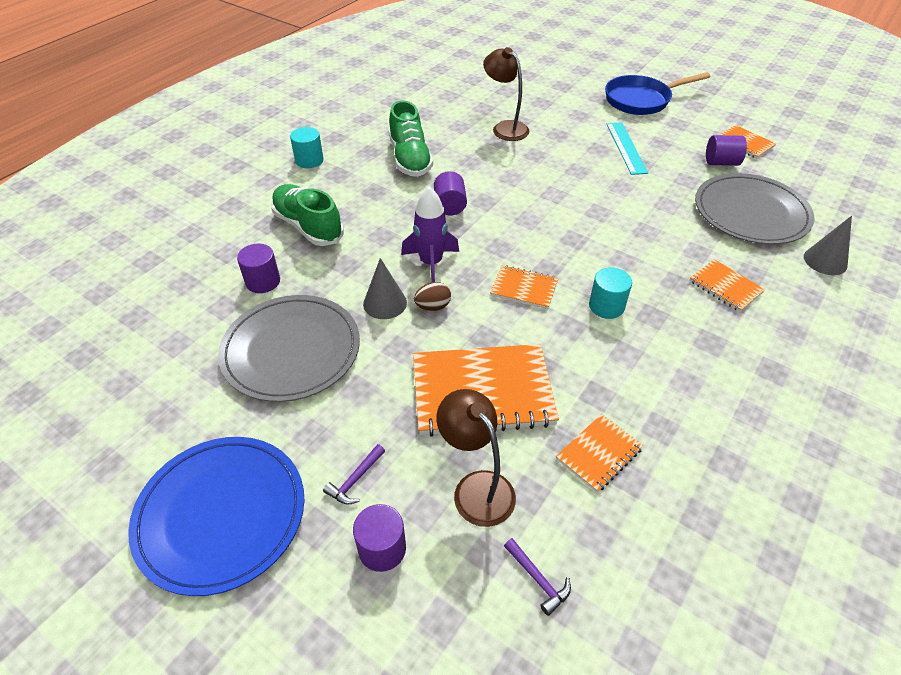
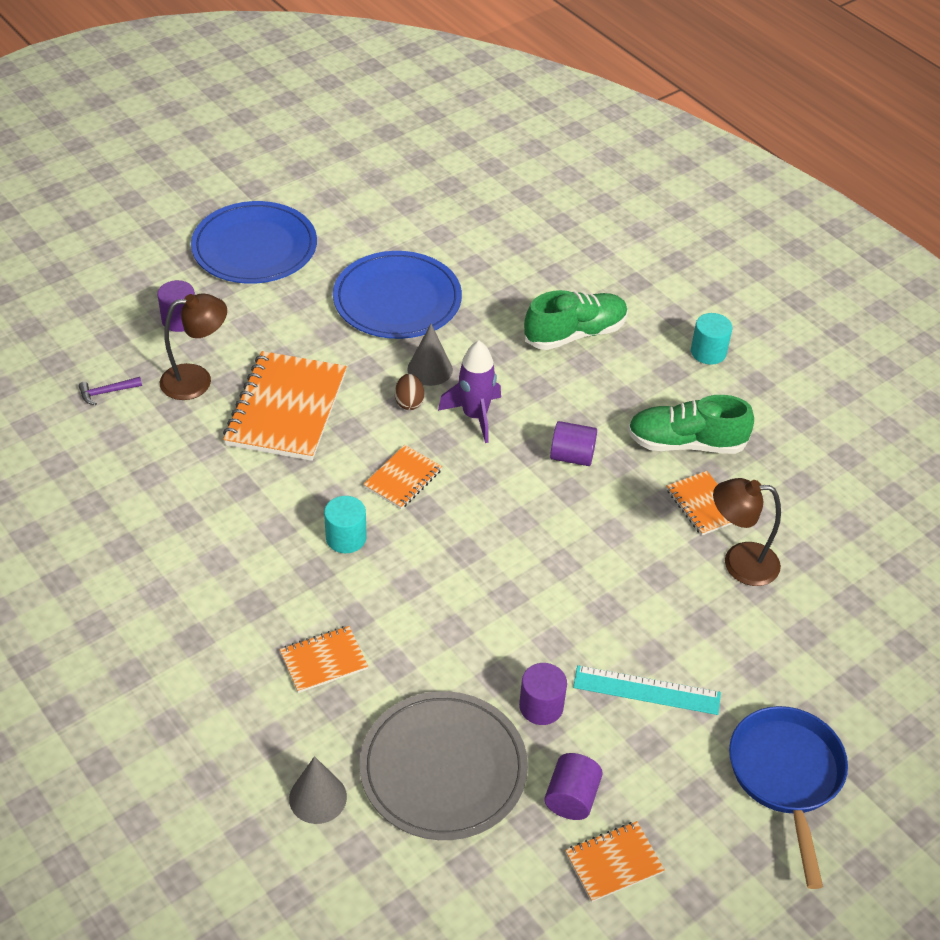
camera: 105 degrees right, 0 degrees up
(263, 281) = (498, 292): purple cylinder -> purple cylinder (541, 706)
(291, 350) = (397, 299): grey plate -> blue plate
(355, 480) = (243, 316): purple hammer -> none
(505, 128) = (739, 563): brown lamp -> brown lamp turned 150 degrees counterclockwise
(598, 454) = (182, 463): orange notebook -> orange notebook (703, 505)

